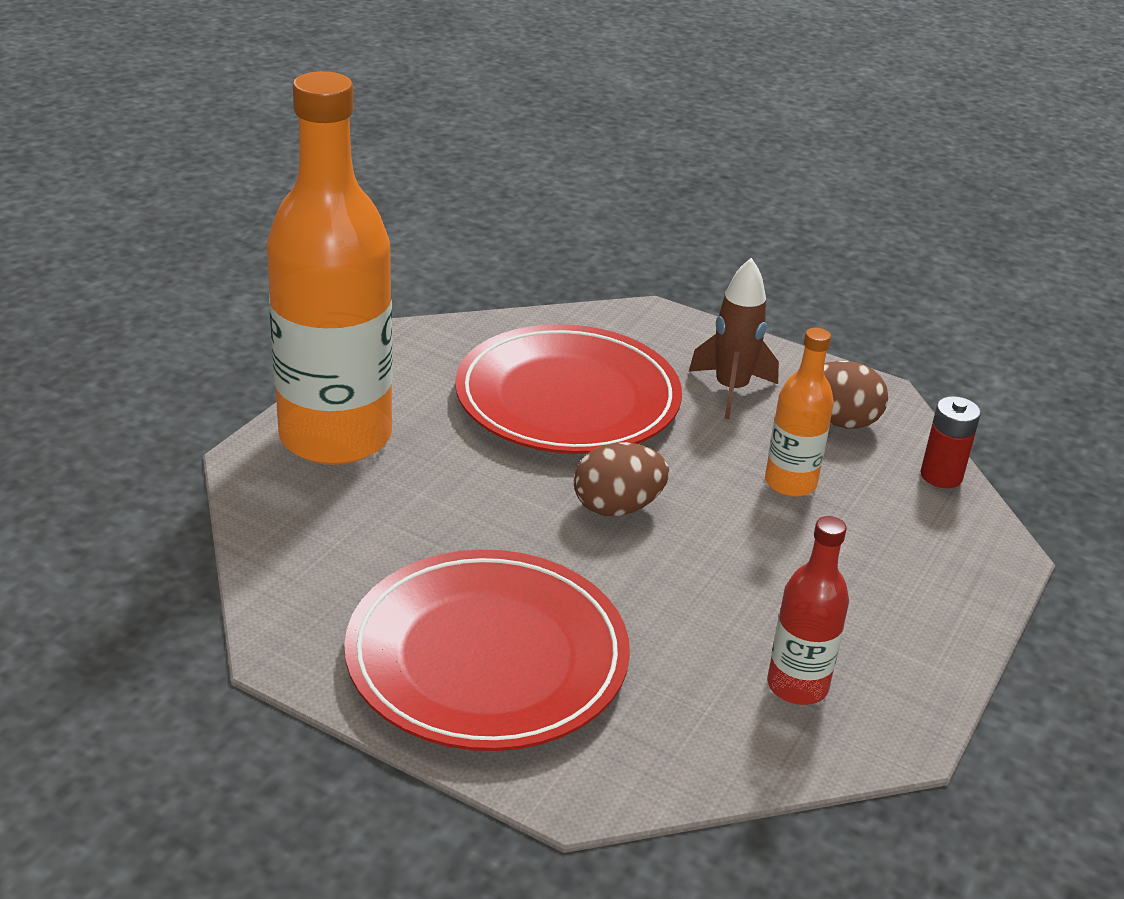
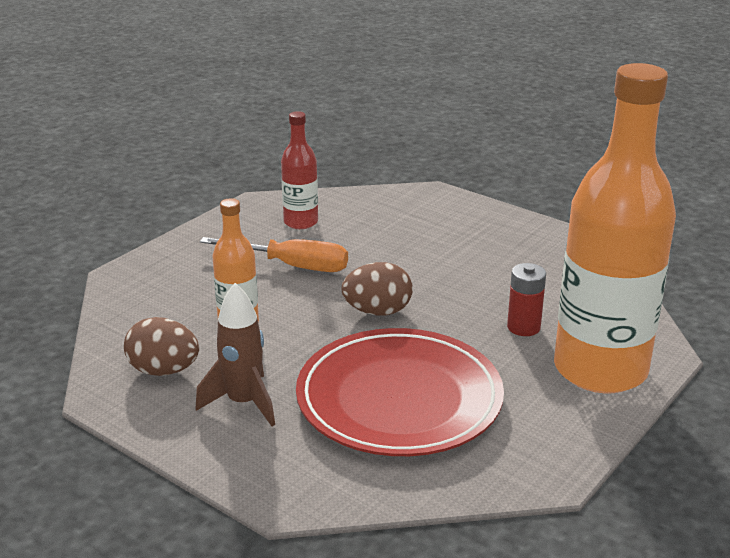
camera: 170 degrees left, 5 degrees down
(487, 657) = (474, 239): red plate -> none
(767, 583) = (292, 266): none -> orange screwdriver
(941, 476) = (115, 325): red battery -> red battery (523, 327)

